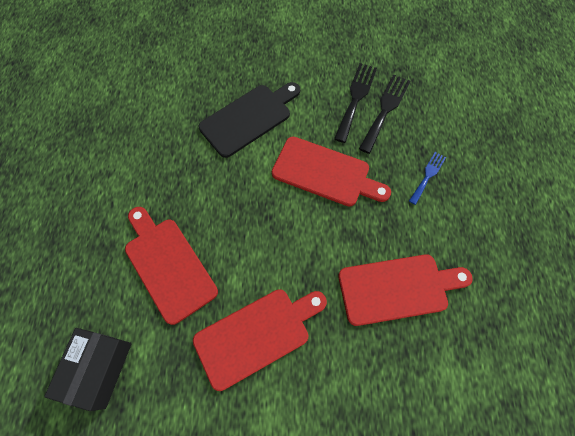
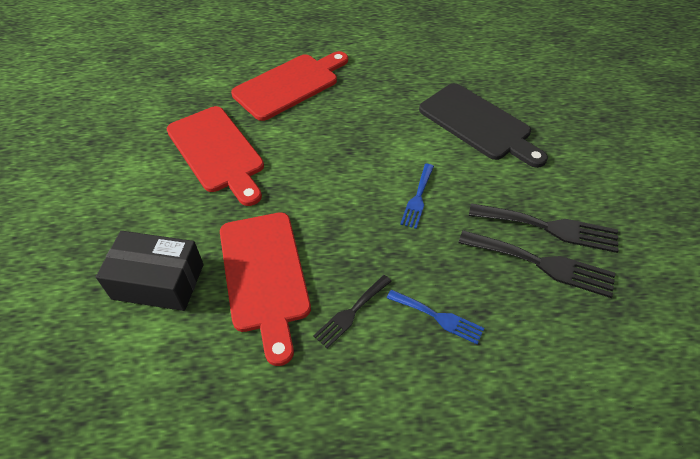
camera: 85 degrees right, 15 degrees down
(98, 369) = (197, 59): black box -> black box (158, 281)
(325, 173) = (418, 198): red cutting board -> blue fork
(427, 228) = (351, 313): none -> black fork

